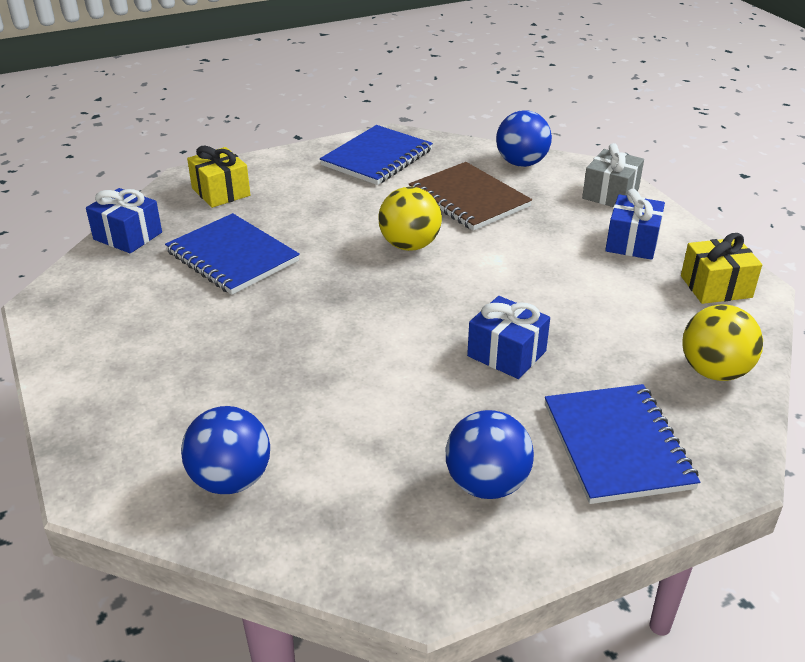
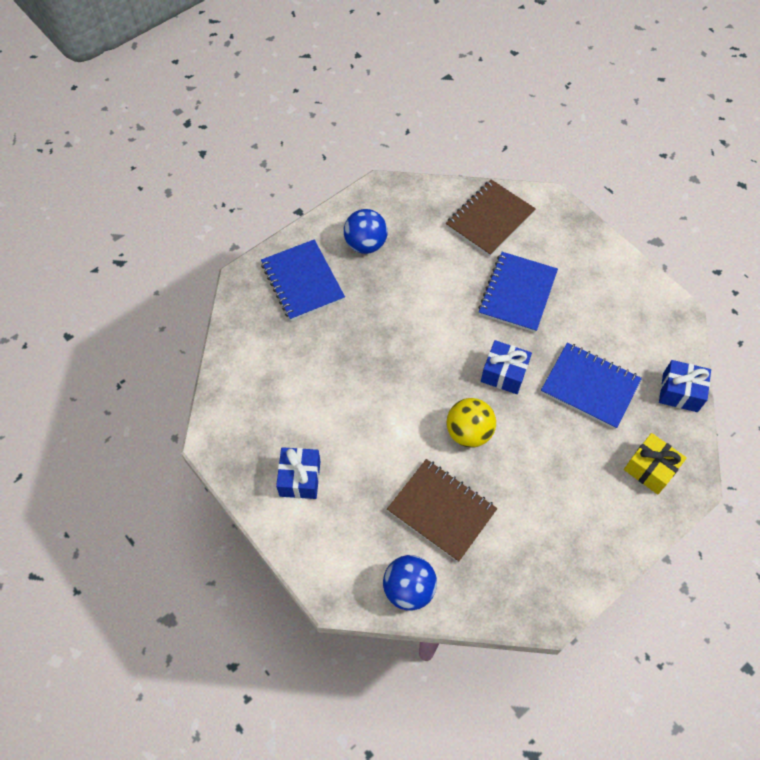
camera: 165 degrees right, 25 degrees up
(231, 480) = (489, 219): blue ball -> brown notebook
(377, 158) = (545, 563): blue notebook -> blue notebook (517, 293)
(506, 354) = (373, 335): blue gift -> blue gift (504, 373)
(610, 194) = (321, 551): grey gift -> none
(714, 371) = (246, 349): yellow ball -> none
(716, 286) = (238, 436): yellow gift -> none

